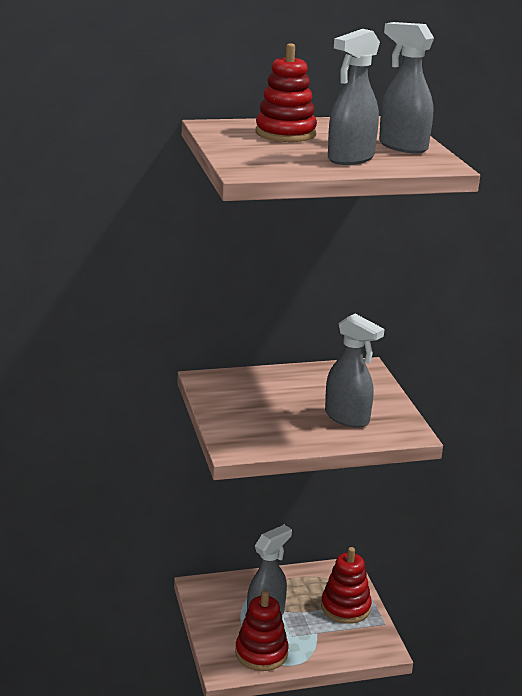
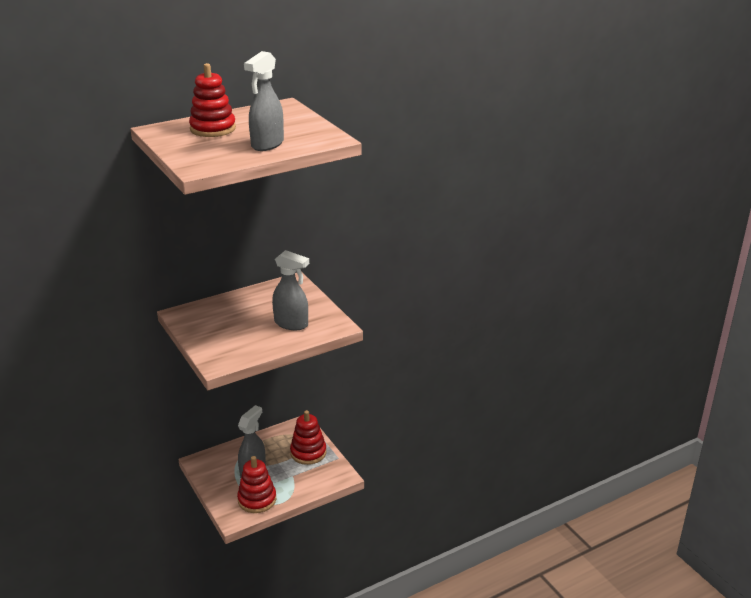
camera: 15 degrees left, 5 degrees up
(402, 146) = (300, 127): grey spray bottle -> none

